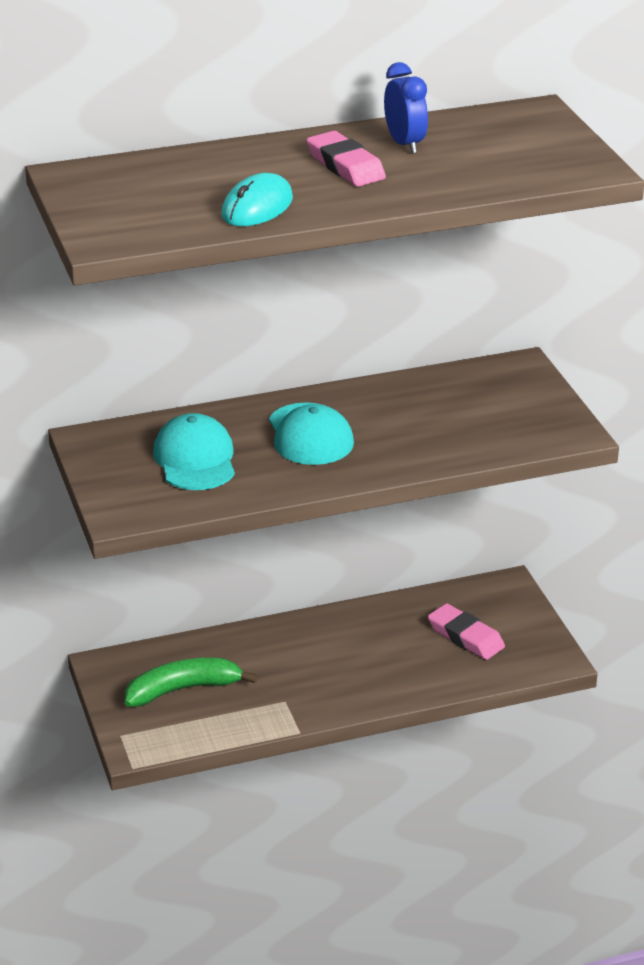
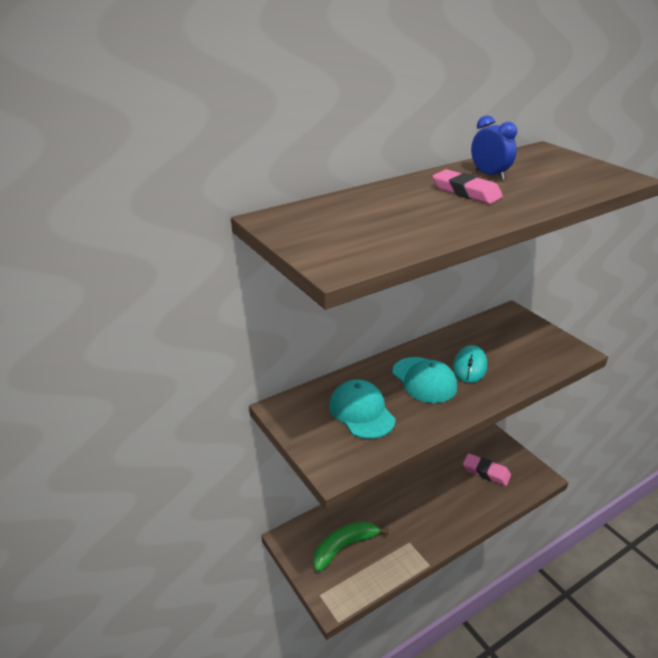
camera: 15 degrees left, 0 degrees up
(257, 207) = (434, 226): turquoise mouse -> turquoise mouse (470, 367)

